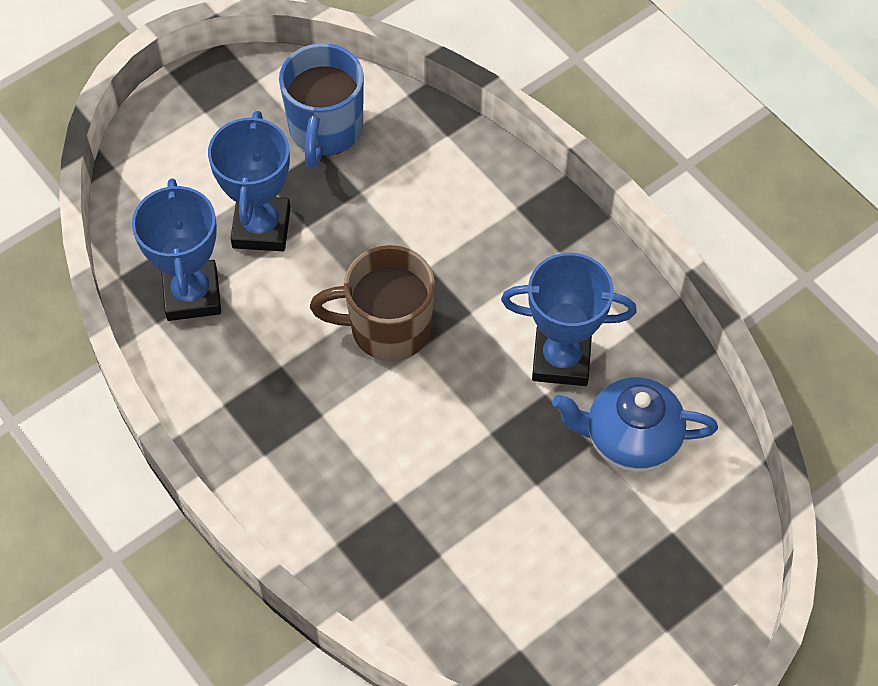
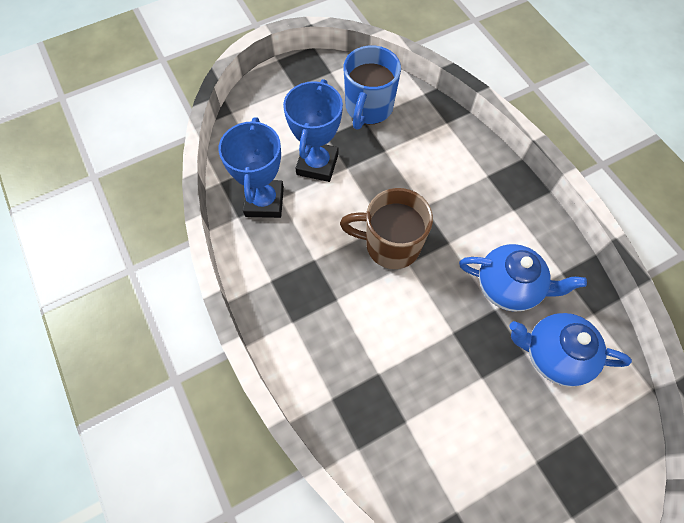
camera: 10 degrees right, 5 degrees up
(561, 360) = (508, 286): blue trophy -> blue teapot

